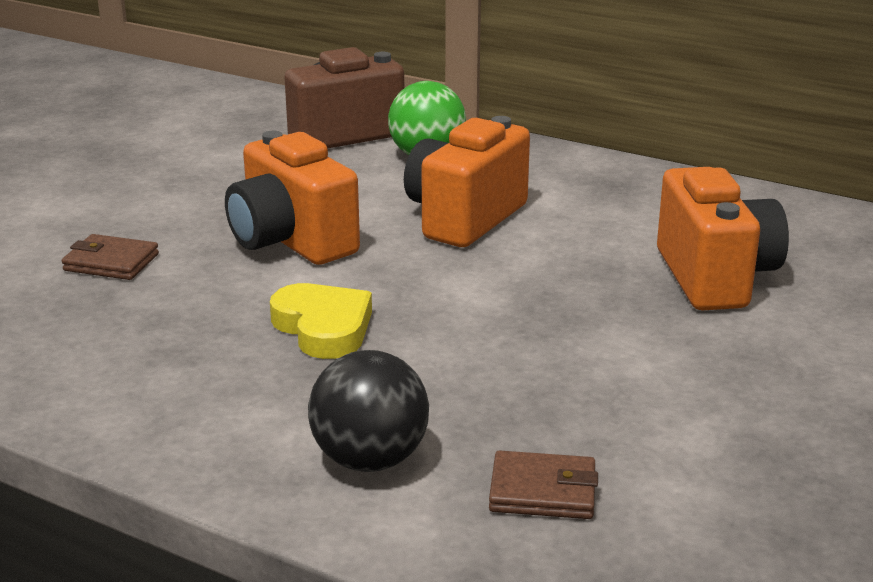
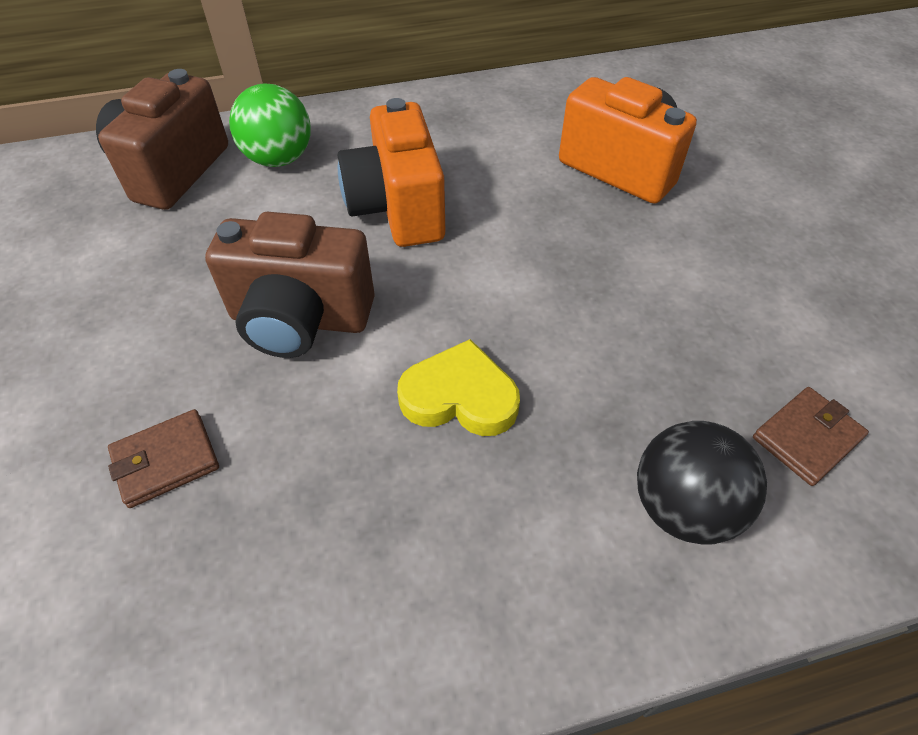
camera: 45 degrees left, 25 degrees up
(291, 242) = (300, 320): orange camera -> brown camera

